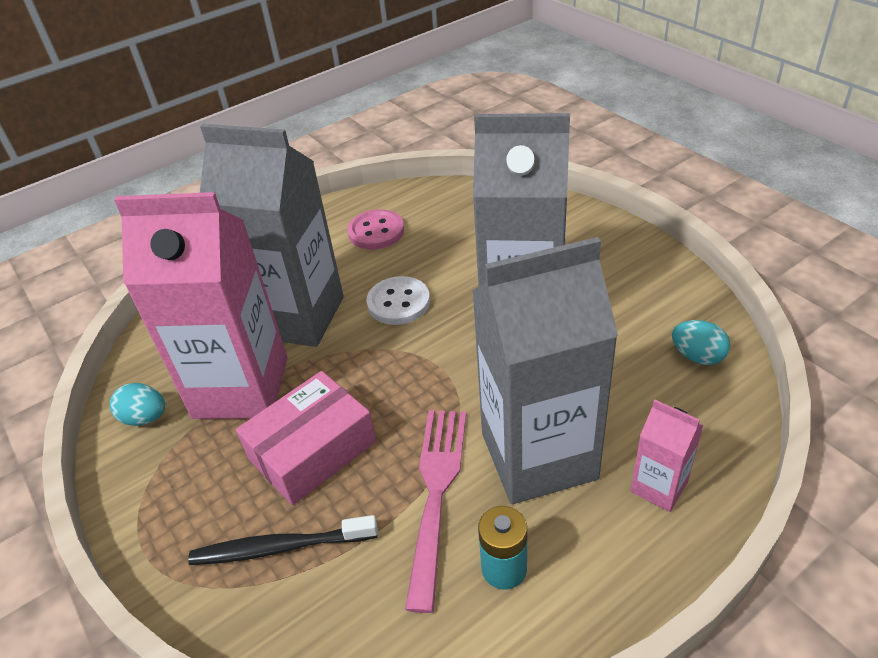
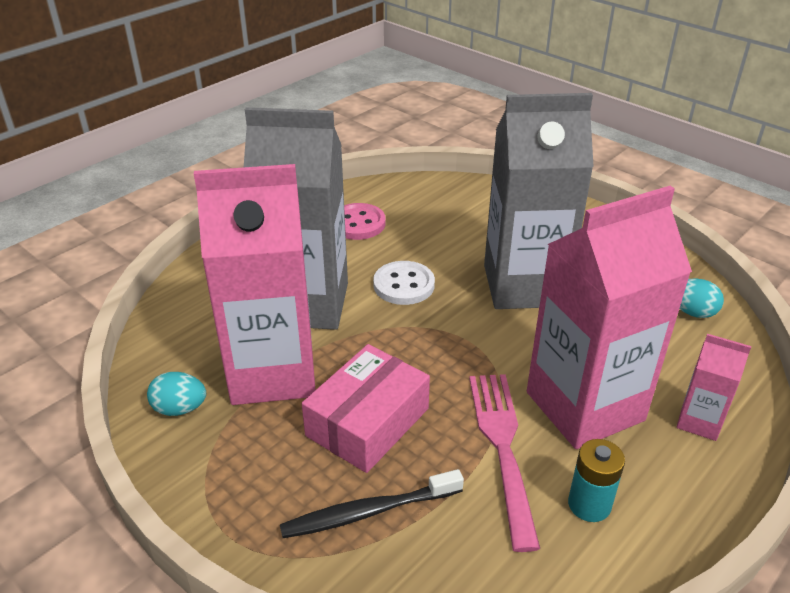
camera: 15 degrees left, 5 degrees down
(538, 456) = (584, 406): grey carton -> pink carton

